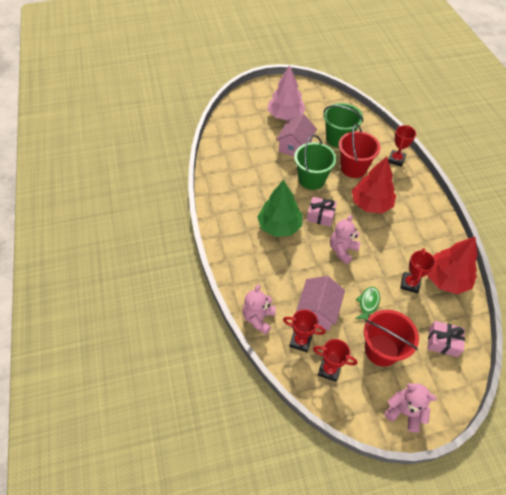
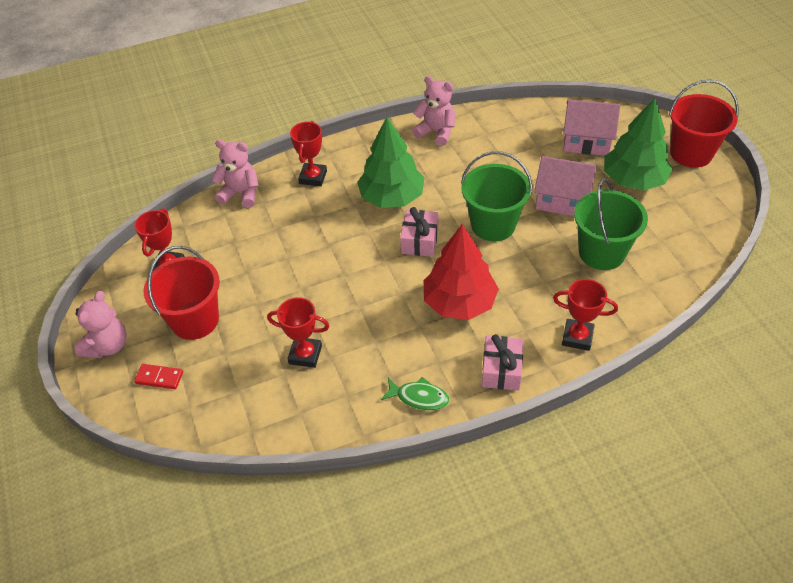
camera: 85 degrees right, 5 degrees down
(285, 115) = (633, 180): pink tree -> green tree
(300, 341) = (209, 236): red trophy -> red trophy (313, 177)
(318, 310) = (254, 250): pink house -> pink house (586, 140)
(342, 250) = (358, 270): pink teddy bear -> pink teddy bear (436, 132)
(353, 168) = (536, 276): red bucket -> red bucket (691, 153)
(368, 303) = (267, 303): green fish -> green fish (419, 397)
(431, 372) = (159, 377): none -> red domino
(443, 342) = (206, 394): pink gift -> pink gift (501, 370)
(446, 279) = (319, 405): red tree -> none

